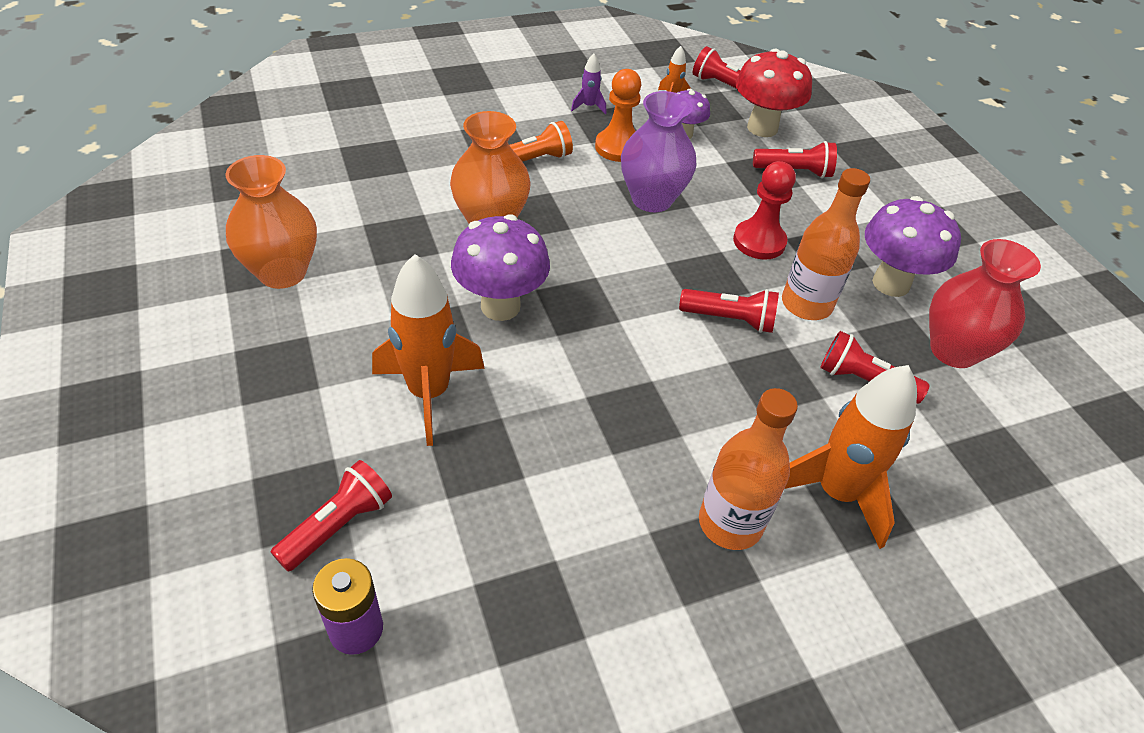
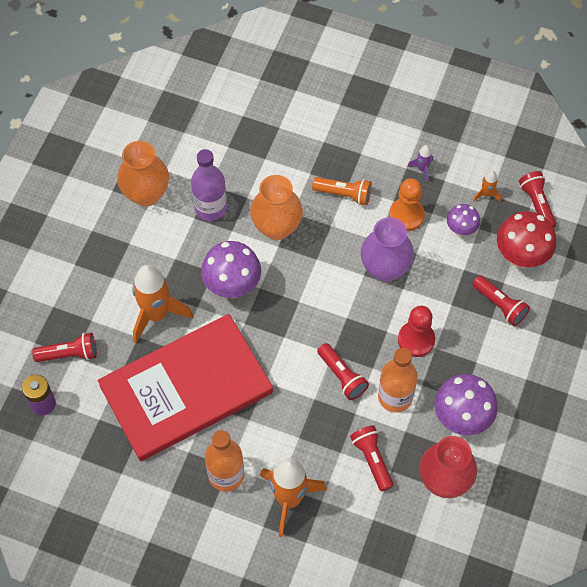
camera: 45 degrees right, 15 degrees up
(387, 244) = (210, 208): none -> purple bottle
(562, 455) = (186, 389): none -> red book

